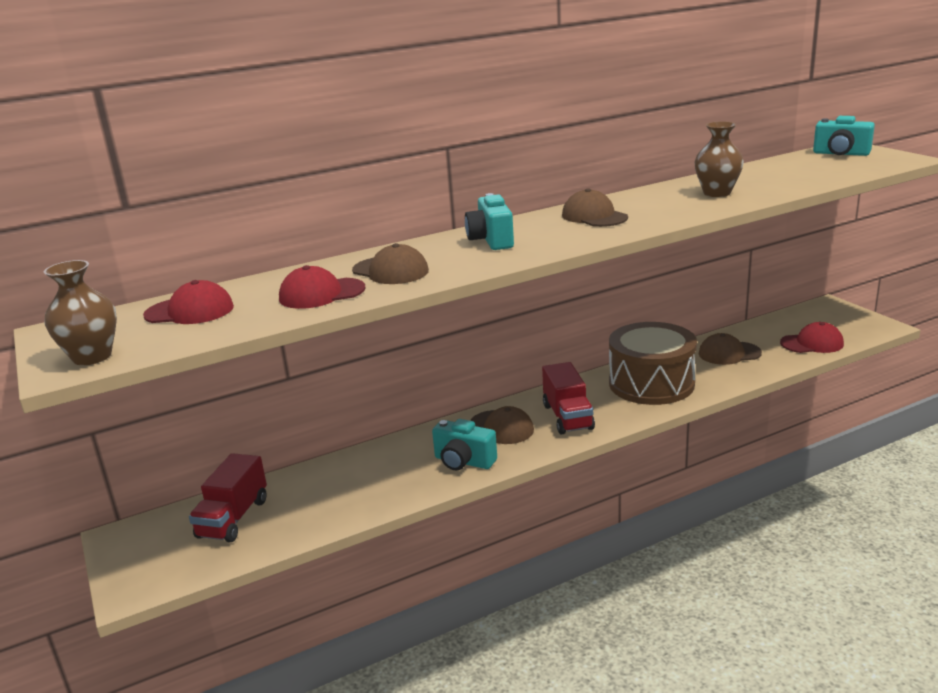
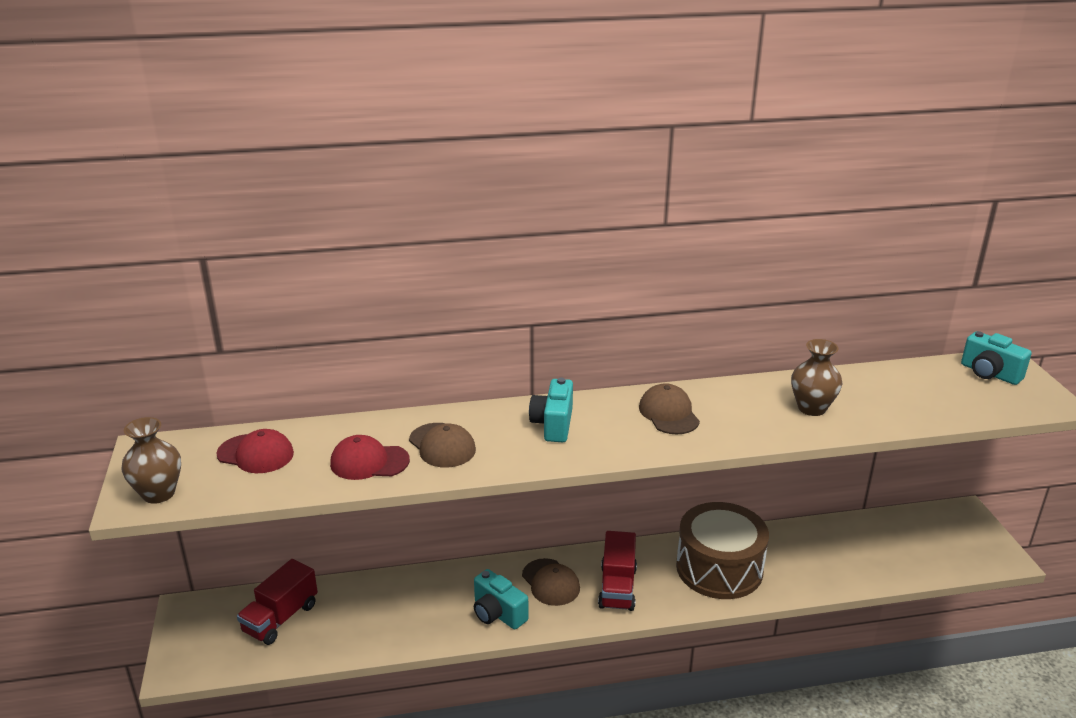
camera: 15 degrees right, 5 degrees up
(729, 353) = (819, 550): brown cap -> none
(812, 343) = (914, 561): red cap -> none

